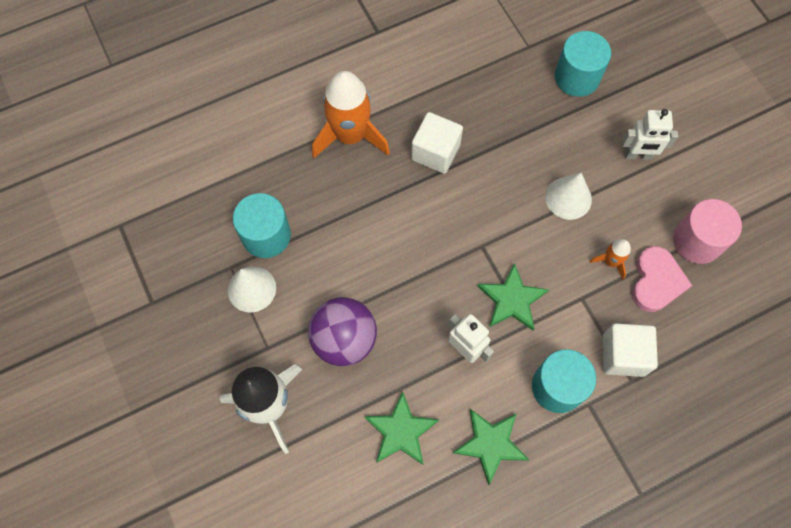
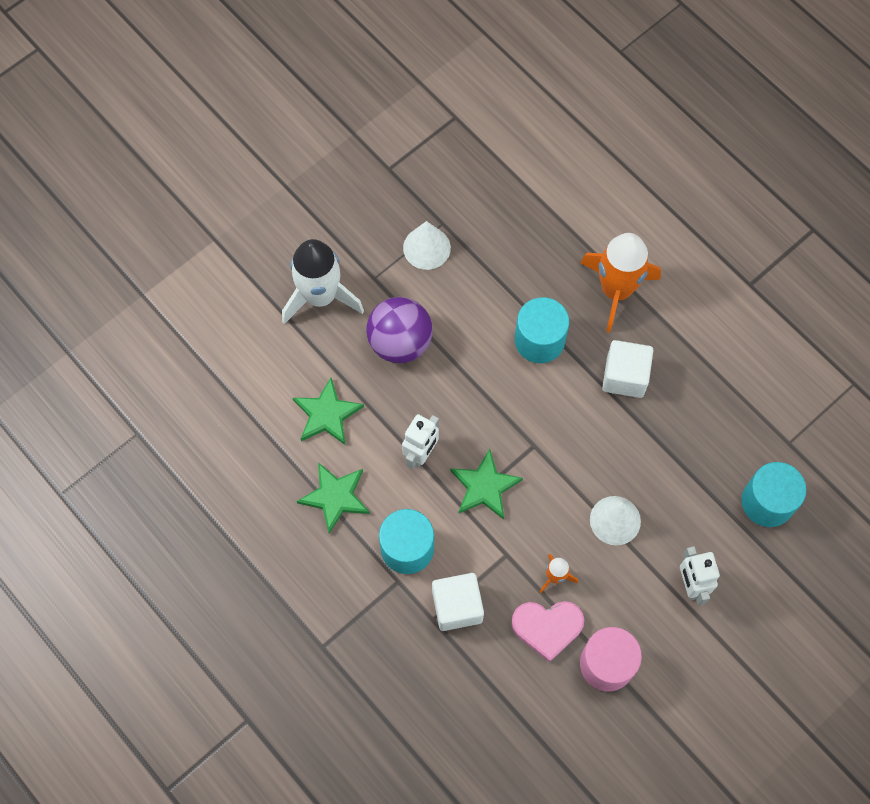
camera: 75 degrees right, 0 degrees up
(266, 235) = (484, 244): turquoise cylinder -> turquoise cylinder (539, 340)

